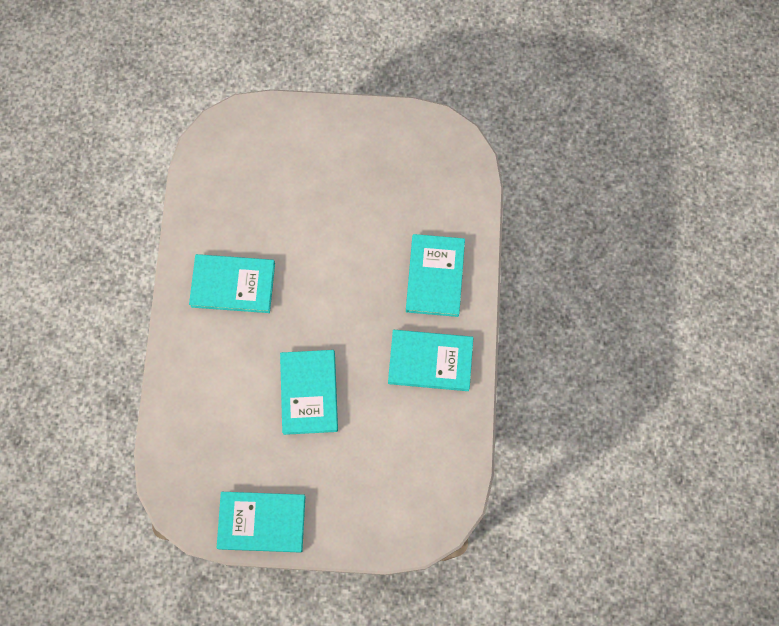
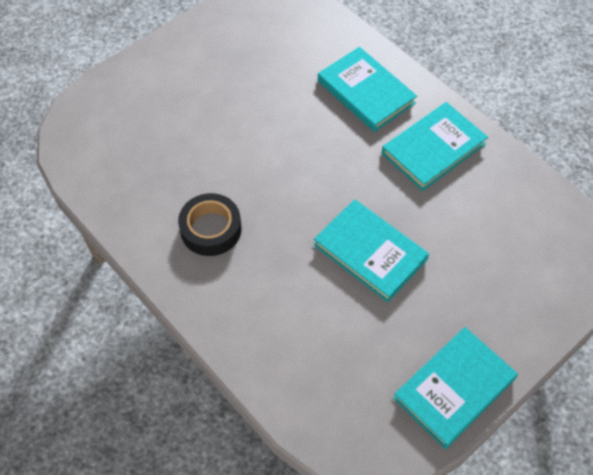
camera: 45 degrees left, 15 degrees down
(233, 285) = (211, 229): turquoise book -> black tape

